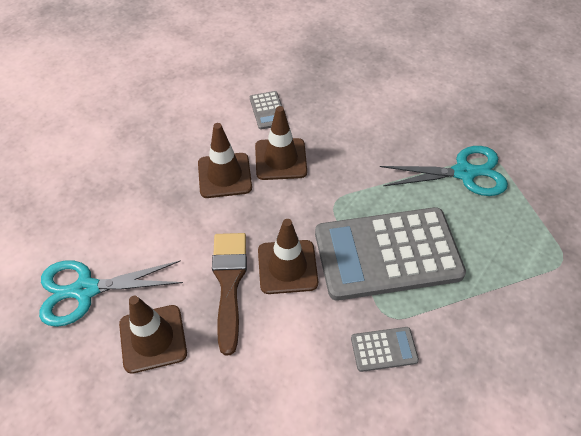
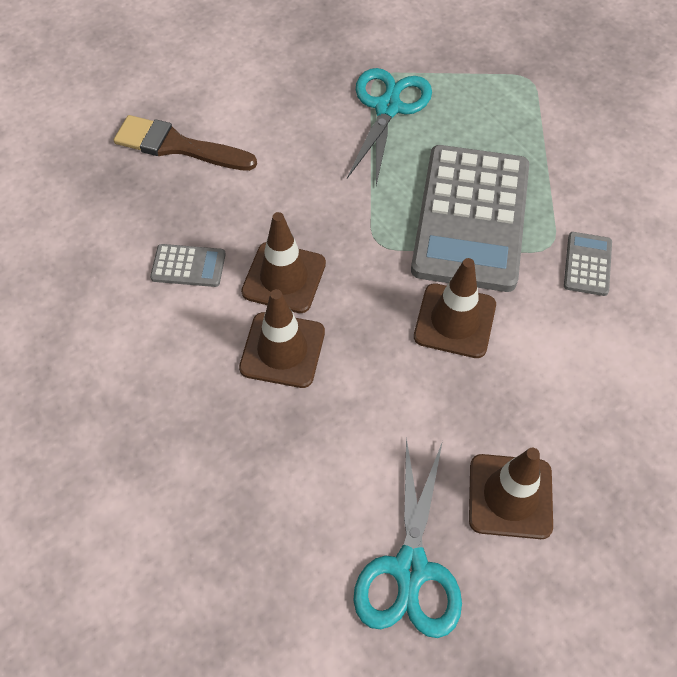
camera: 70 degrees left, 5 degrees up
(229, 283) = (457, 390): brown brush -> brown brush (177, 146)

